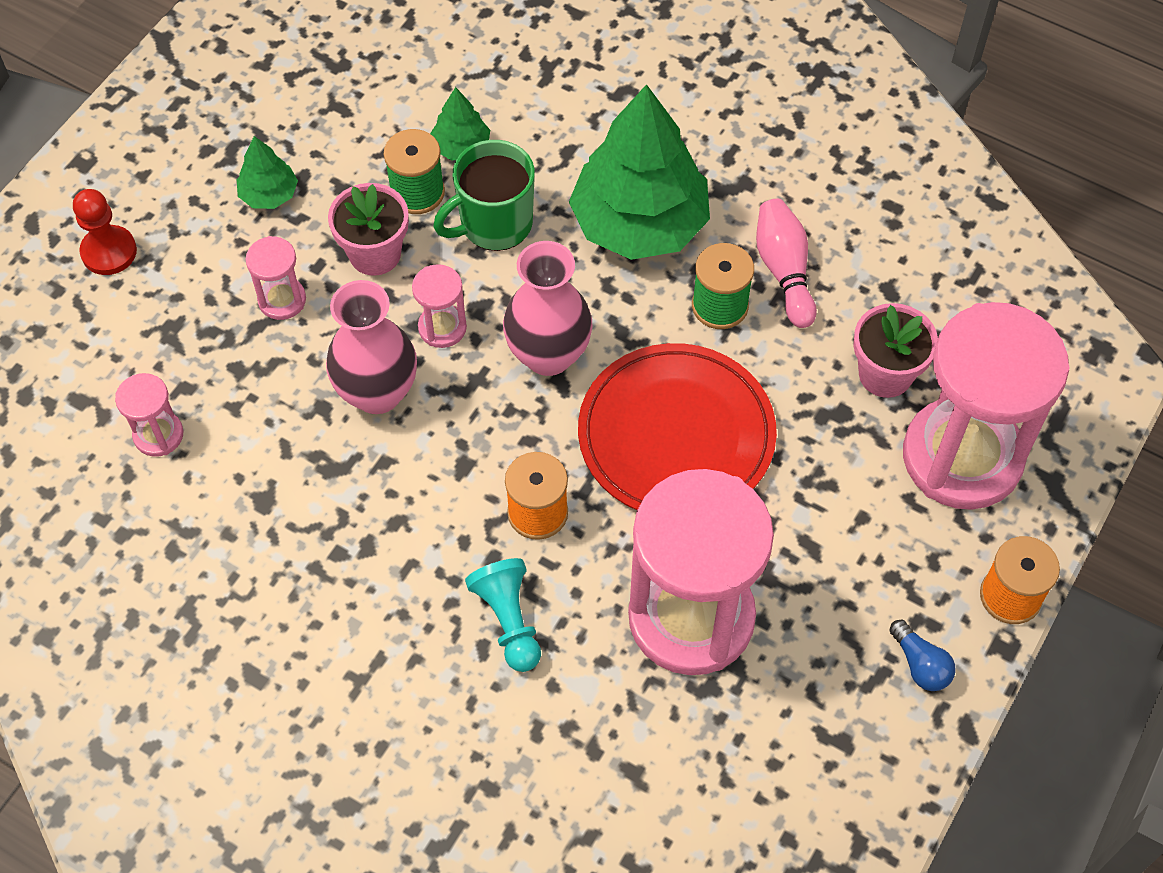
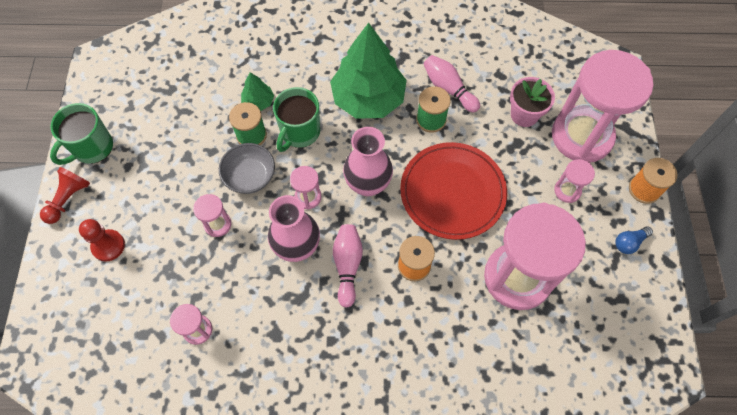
camera: 30 degrees left, 5 degrees up
(95, 157) = (68, 199): none -> red pawn
(173, 99) = (92, 148): none -> green mug
(269, 194) = (176, 173): green tree -> none
(375, 254) = (250, 176): pink flower pot -> grey bowl
(435, 459) = (347, 266): none -> pink bowling pin
(509, 620) = (436, 327): turquoise pawn -> none
(872, 530) = (567, 191): none -> pink hourglass
(920, 664) = (629, 243): blue light bulb -> blue light bulb turned 120 degrees clockwise

